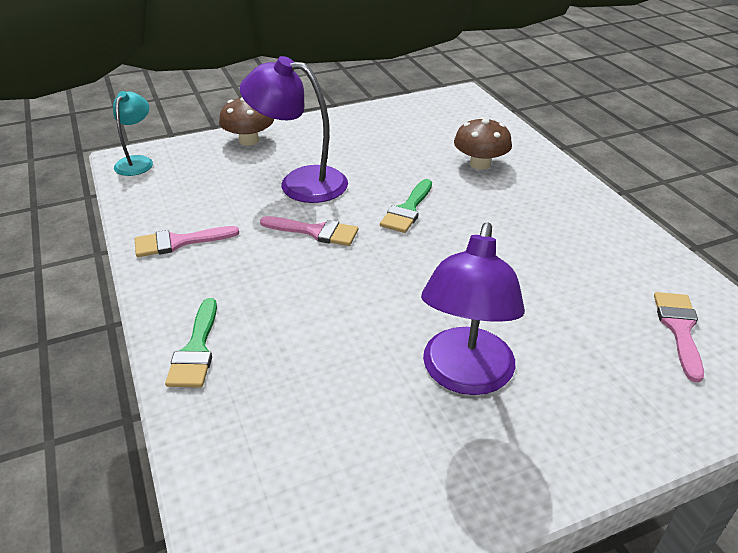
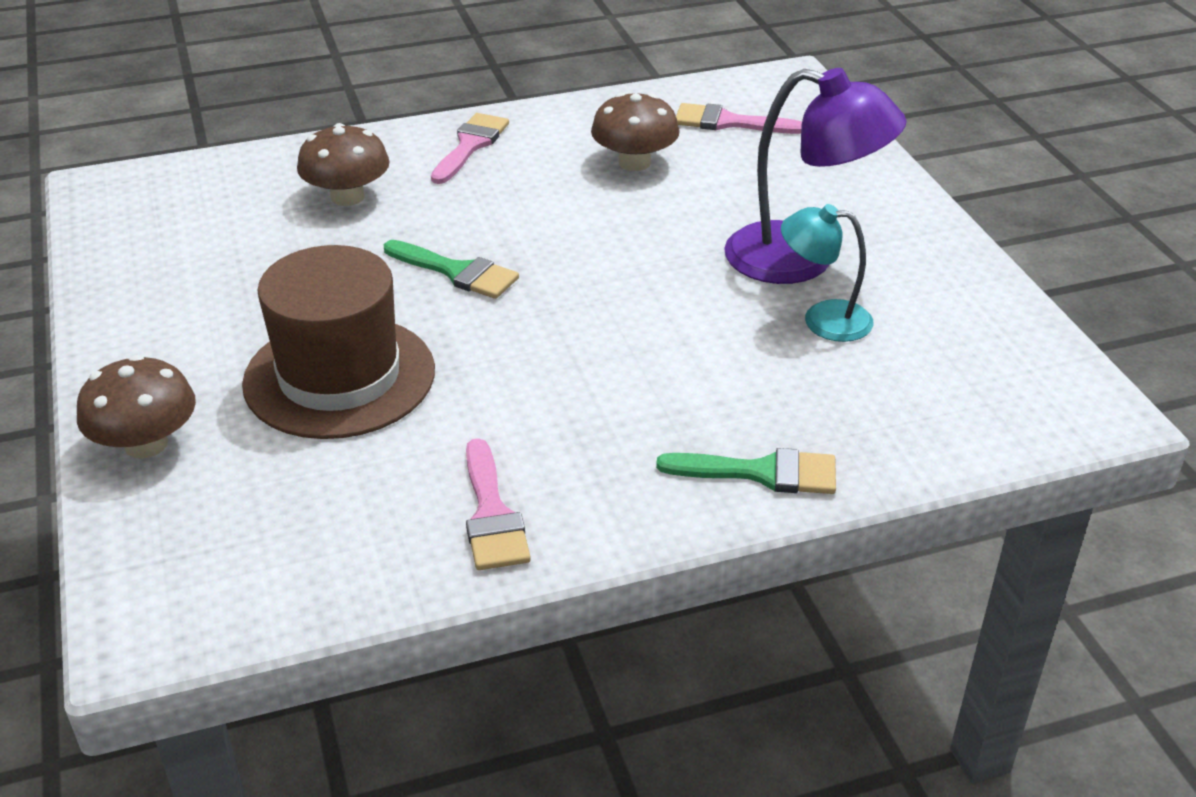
camera: 85 degrees left, 0 degrees up
(137, 162) = (164, 610): turquoise lamp -> turquoise lamp (823, 319)
(300, 183) = (339, 377): purple lamp -> brown hat
(315, 232) = (494, 361): pink brush -> pink brush (470, 145)
(579, 276) = (634, 162): none -> brown mushroom

